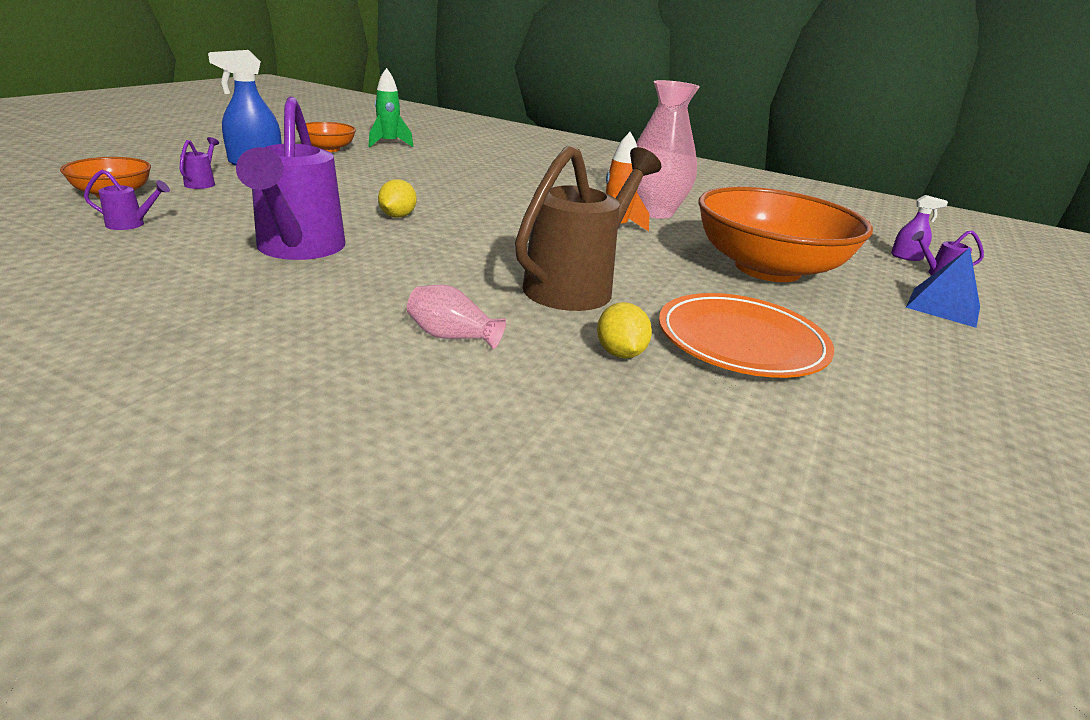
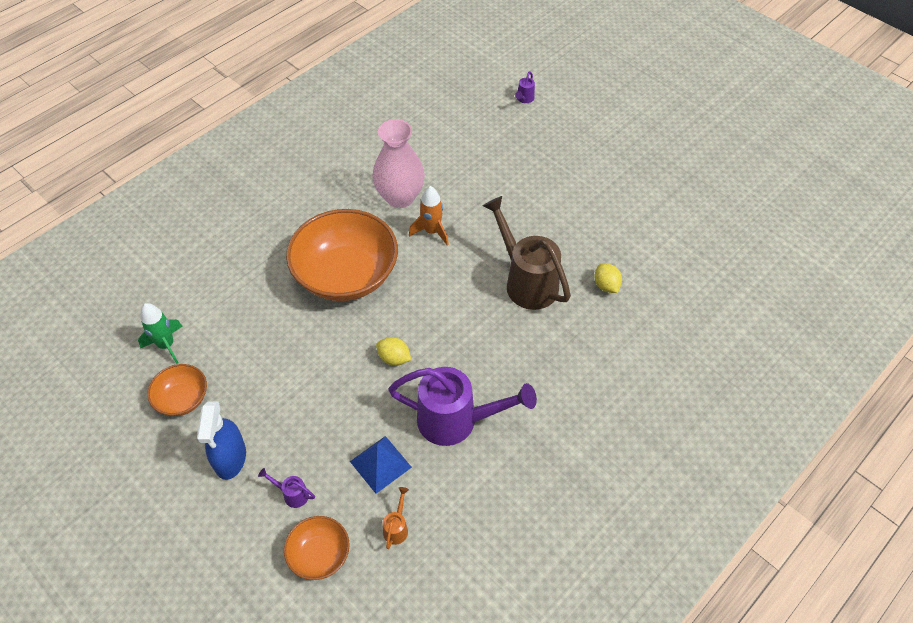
camera: 70 degrees left, 25 degrees up
(131, 224) = (396, 528): purple watering can -> orange watering can
(452, 336) = (584, 352): pink vase -> none
(620, 353) = (606, 286): yellow lemon -> yellow lemon turned 60 degrees clockwise
(741, 342) = (598, 232): orange plate -> none
(767, 269) = (509, 178): orange bowl -> orange bowl (346, 275)
(906, 257) = (497, 98): purple spray bottle -> none
(943, 307) = (566, 124): blue pyramid -> blue pyramid (380, 464)

